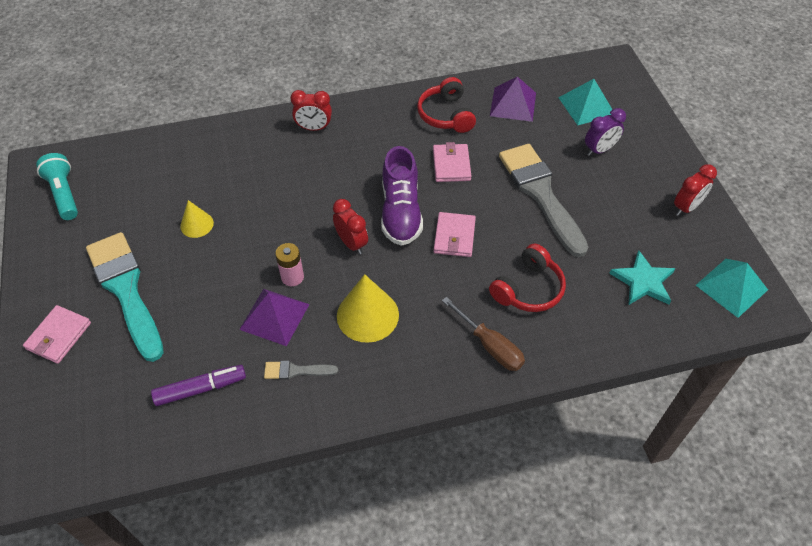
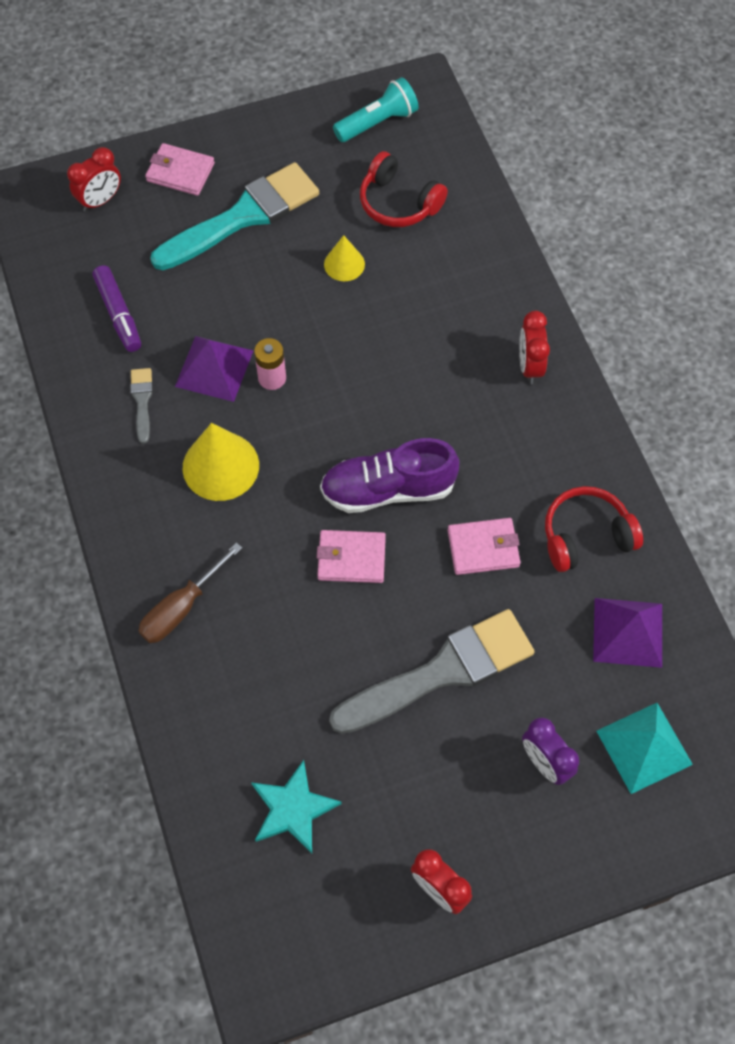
camera: 85 degrees right, 10 degrees up
(352, 243) = (329, 436): red clock -> red clock (100, 201)
(528, 289) = (271, 654): red headphones -> red headphones (398, 203)
(731, 287) = (291, 938): turquoise pyramid -> none

